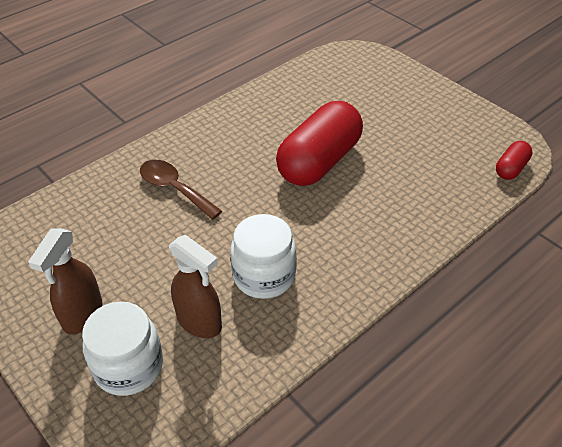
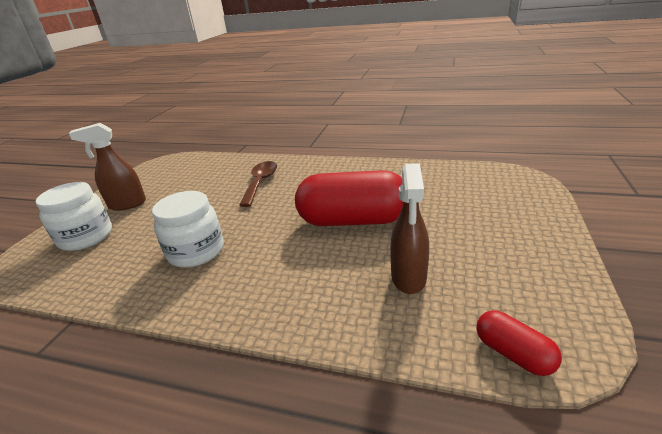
camera: 60 degrees right, 15 degrees down
(199, 322) = (135, 245): brown spray bottle -> brown spray bottle (408, 278)
(511, 168) = (513, 353): red capsule -> red capsule turned 45 degrees clockwise

